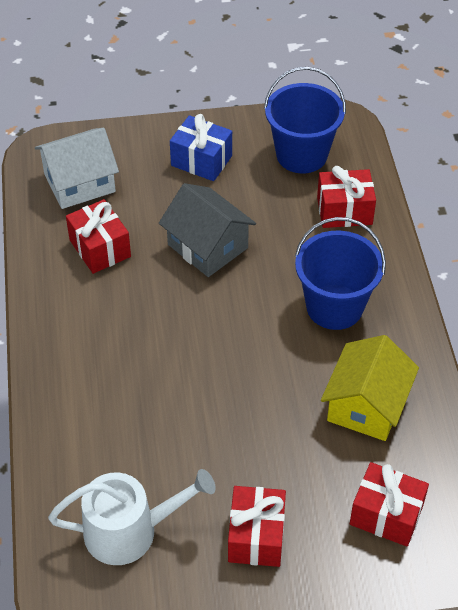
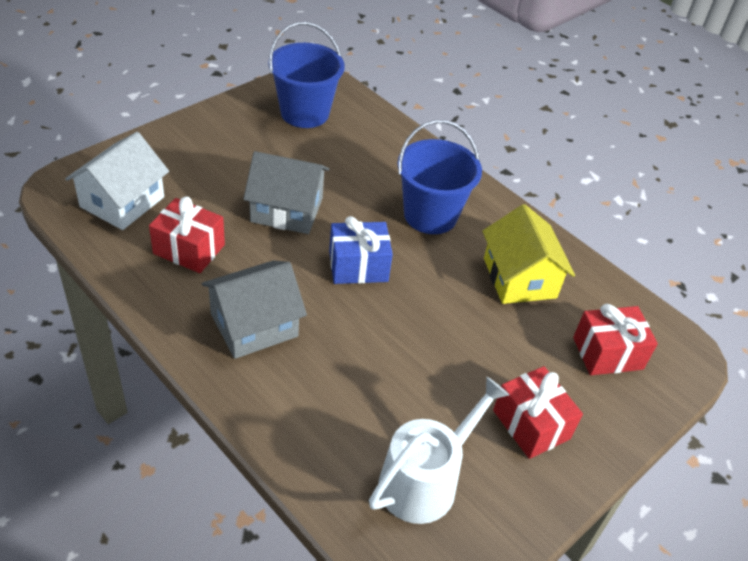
camera: 40 degrees left, 5 degrees down
(100, 338) = (254, 325): none -> grey house
(201, 160) = (223, 145): blue gift -> blue gift (358, 266)
(344, 211) = (375, 142): red gift -> none

